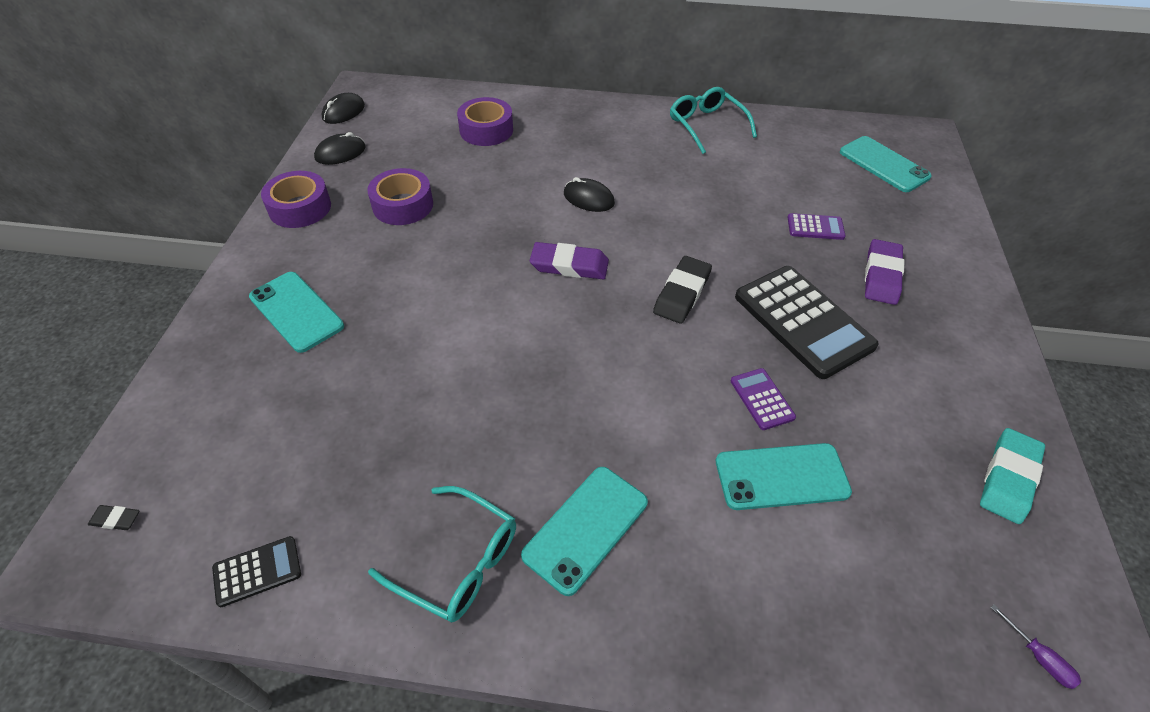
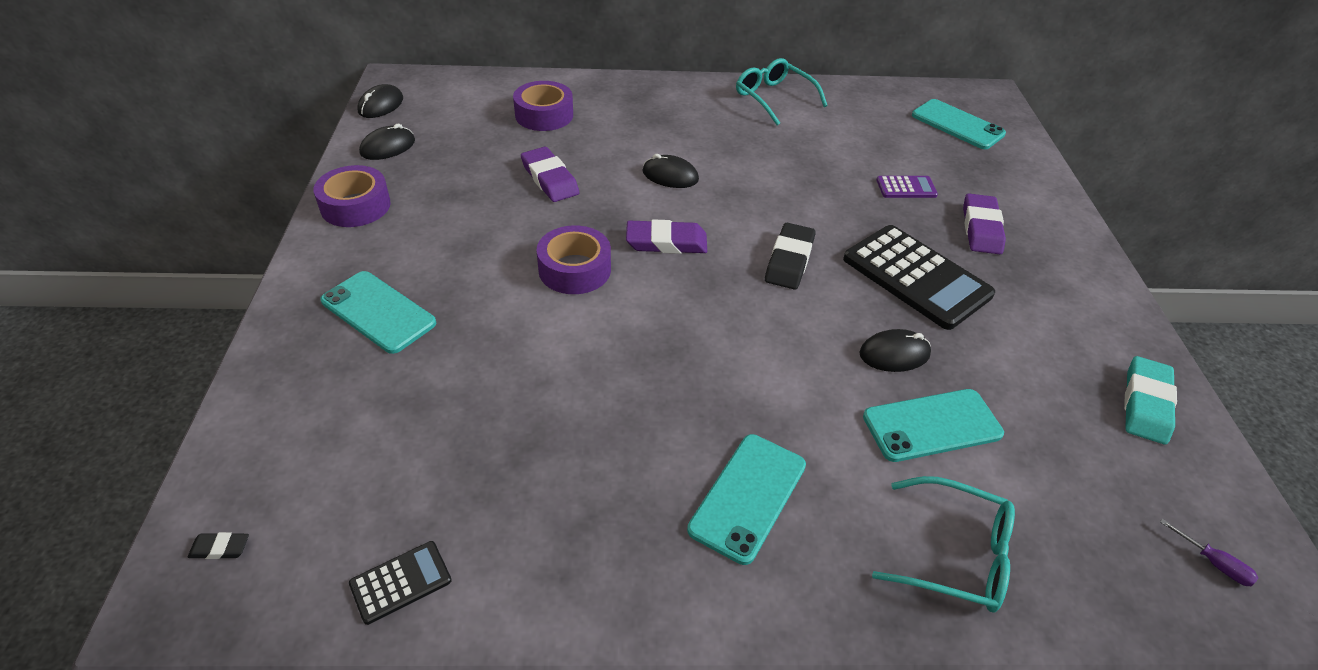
camera: 10 degrees left, 5 degrees down
(403, 205) = (471, 195): purple tape -> purple tape (574, 269)
(457, 561) = (620, 545): turquoise glasses -> turquoise glasses (954, 554)
(477, 194) = (550, 179): none -> purple eraser
(762, 399) = (894, 354): purple calculator -> black mouse

